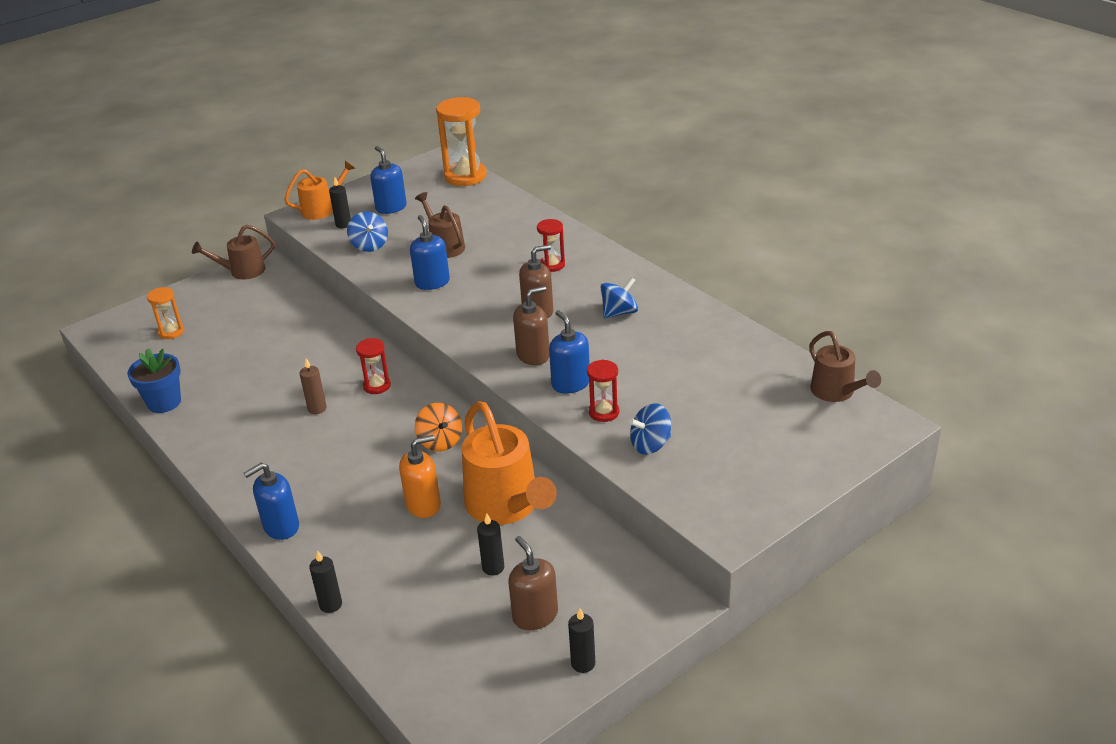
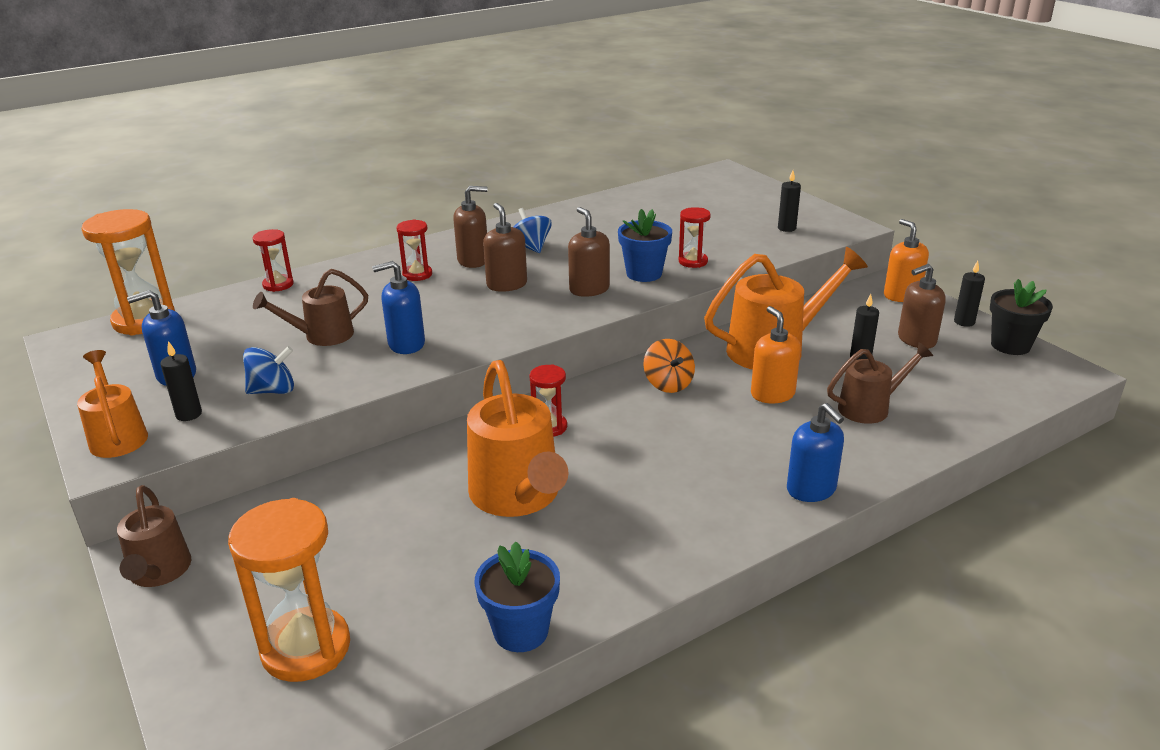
camera: 85 degrees left, 5 degrees down
(171, 332) = (306, 648): orange hourglass -> orange hourglass, size x1.87
(292, 383) = (519, 497): none -> orange watering can
(317, 409) = (583, 472): brown candle -> none
(330, 604) = (929, 448): black candle -> black candle (786, 228)
(440, 441) = (668, 384): orange spinning top -> orange spinning top turned 90 degrees clockwise
(526, 210) = (278, 285): none -> red hourglass
(529, 699) = (1010, 345): none -> black flower pot
(570, 384) = (644, 274): blue soap dispenser -> blue flower pot
(585, 287) = (473, 260): none -> brown soap dispenser
(645, 613) = (901, 295): none -> orange soap dispenser
(650, 444) = (742, 246): blue spinning top -> none
(837, 392) = (682, 181): brown watering can -> brown watering can (870, 407)

